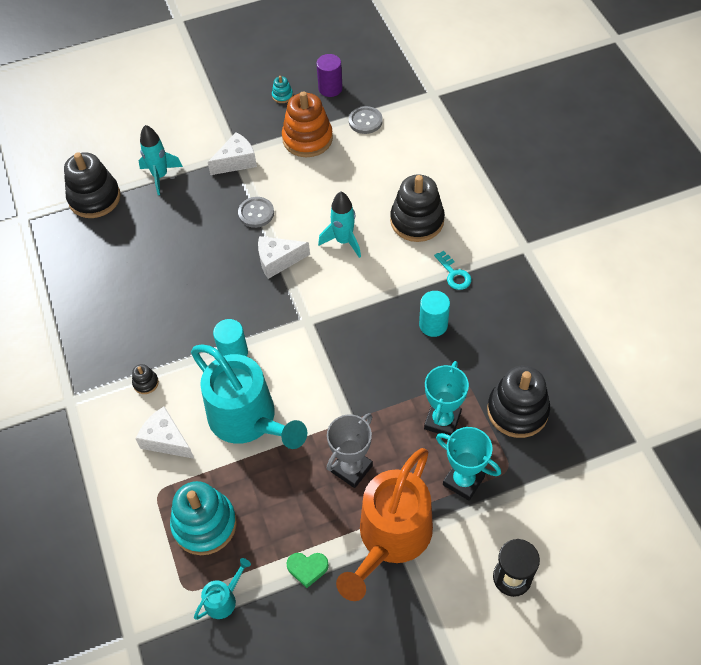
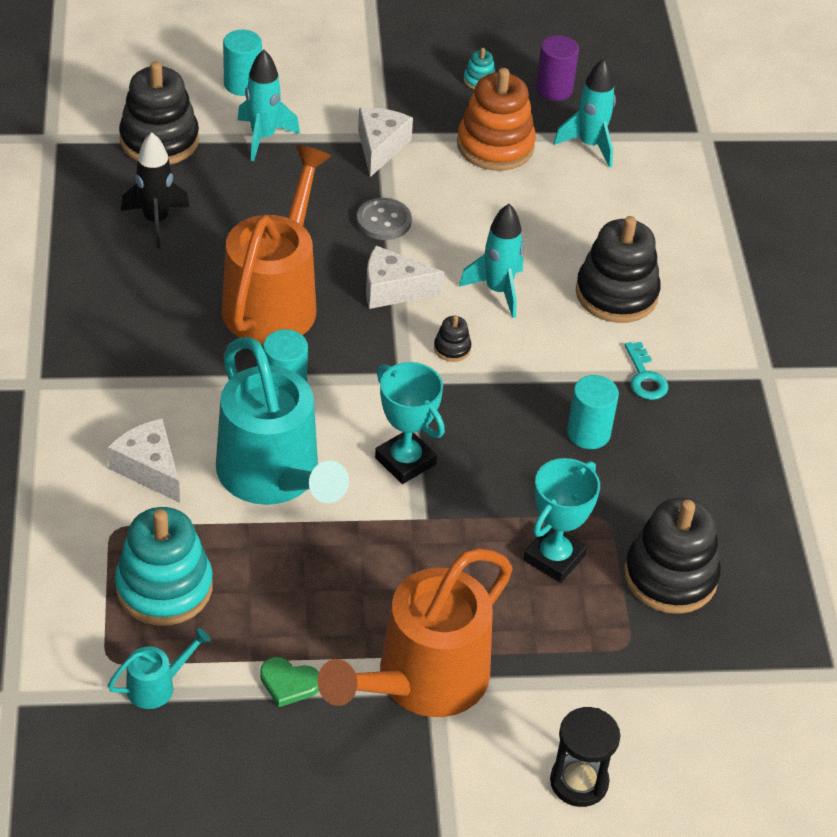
camera: 10 degrees right, 10 degrees down
(111, 257) = (156, 221): none -> black rocket
(134, 142) = (242, 84): none -> turquoise cylinder
(146, 383) = (146, 391): black stacking toy -> black stacking toy (452, 348)
(206, 290) = (274, 299): none -> orange watering can
(236, 161) = (380, 147): white cheese -> white cheese turned 60 degrees counterclockwise
(351, 468) = (399, 579): grey trophy -> none
(365, 121) = (590, 145): grey button -> turquoise rocket
(463, 481) = (555, 641): turquoise trophy -> turquoise trophy (405, 461)

